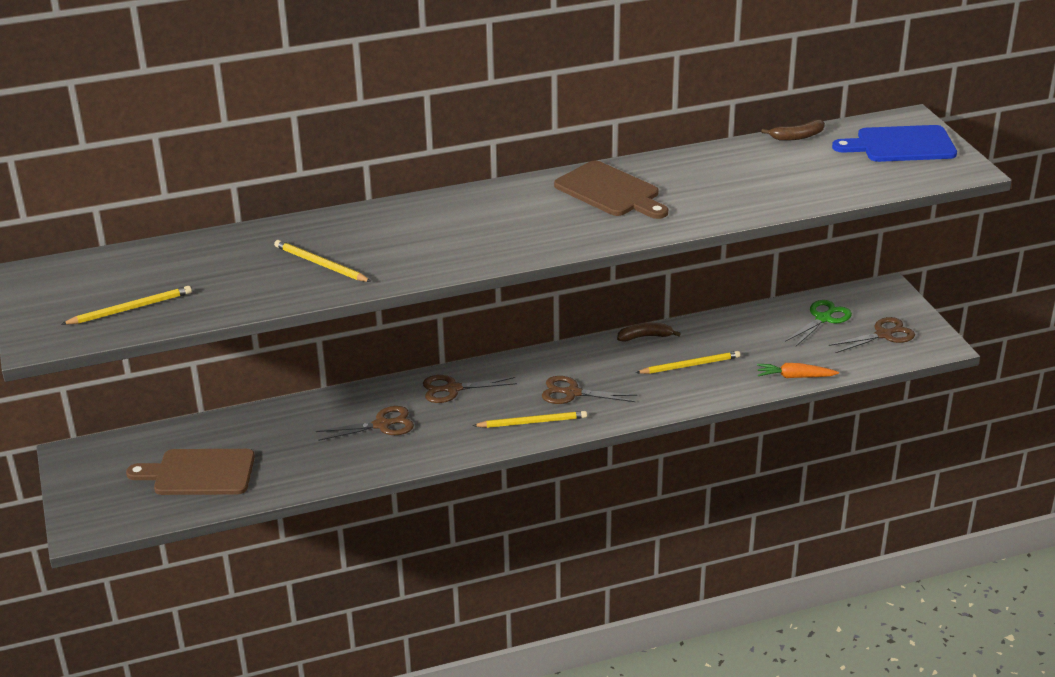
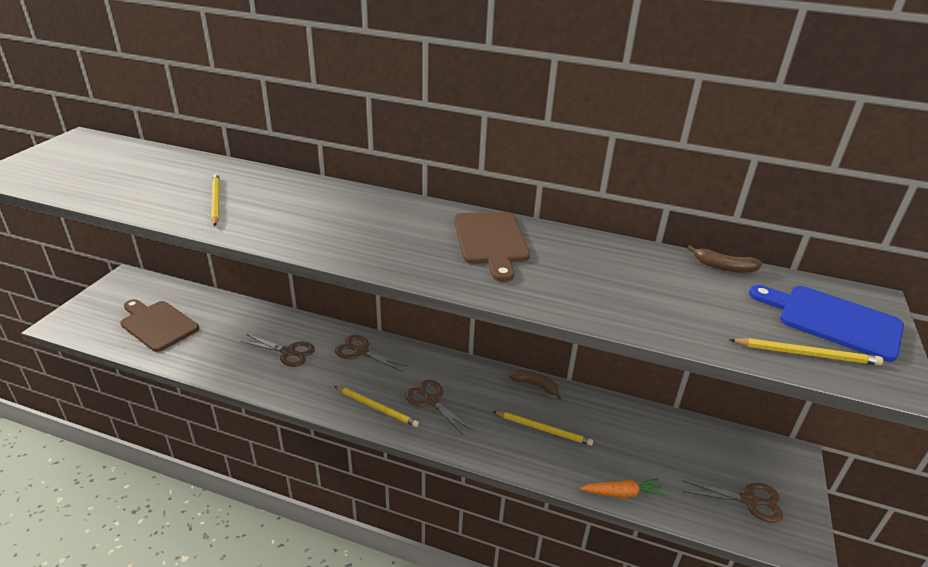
camera: 35 degrees right, 0 degrees up
(130, 309) = (74, 178): yellow pencil -> yellow pencil (806, 354)
(795, 377) = (622, 493): orange carrot -> orange carrot turned 135 degrees clockwise
(823, 318) = (703, 451): green scissors -> none

